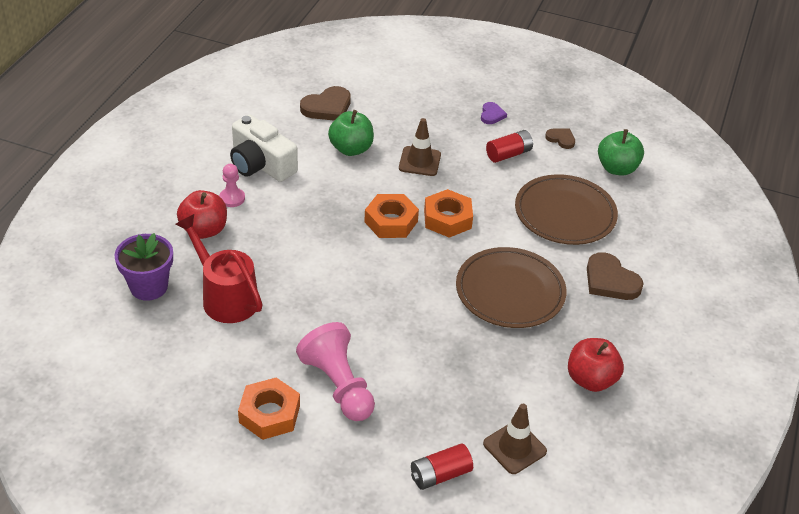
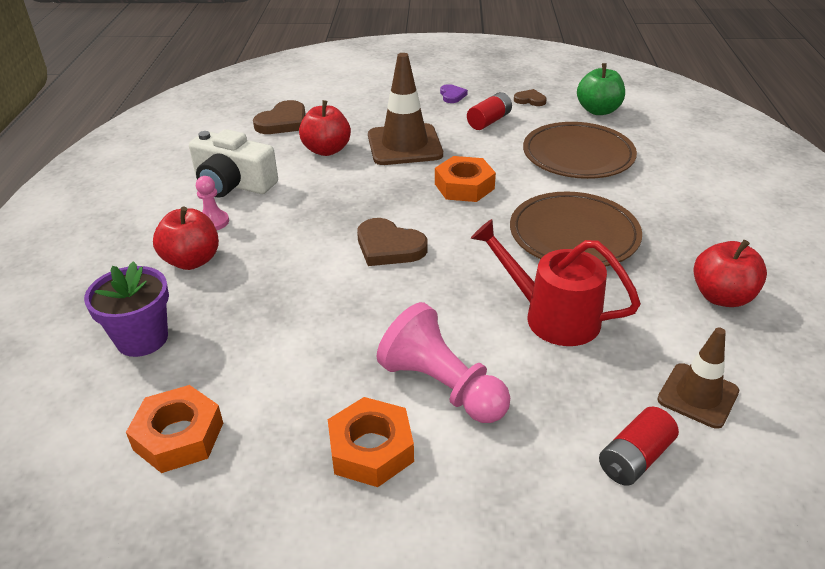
camera: 15 degrees left, 5 degrees down
(225, 296) = (248, 324): red watering can -> red watering can (551, 316)
(351, 149) = (326, 150): green apple -> red apple
(391, 221) = (406, 202): orange nut -> orange nut (179, 436)
(419, 161) = (404, 145): brown traffic cone -> brown traffic cone, size x1.62
(610, 280) = (666, 200): brown heart -> brown heart (389, 247)

